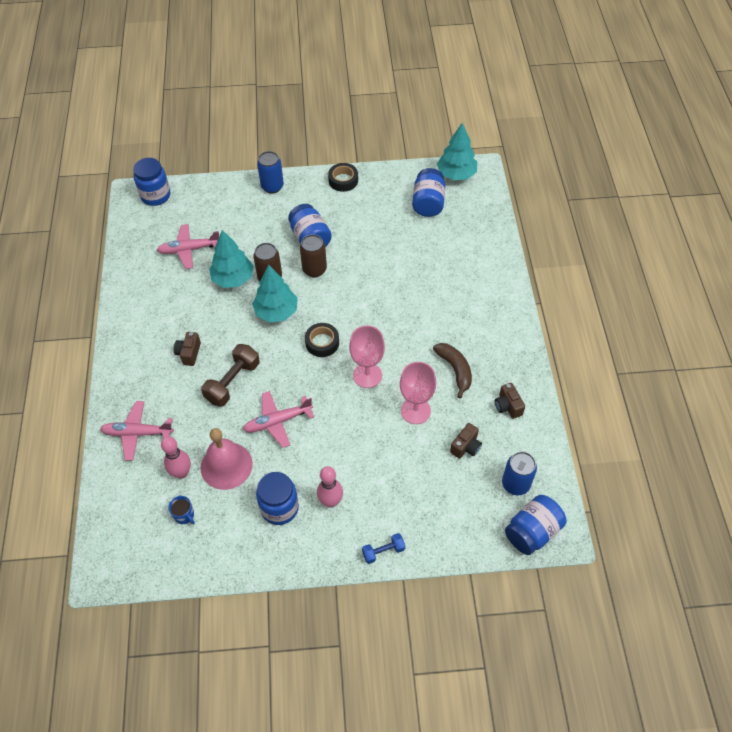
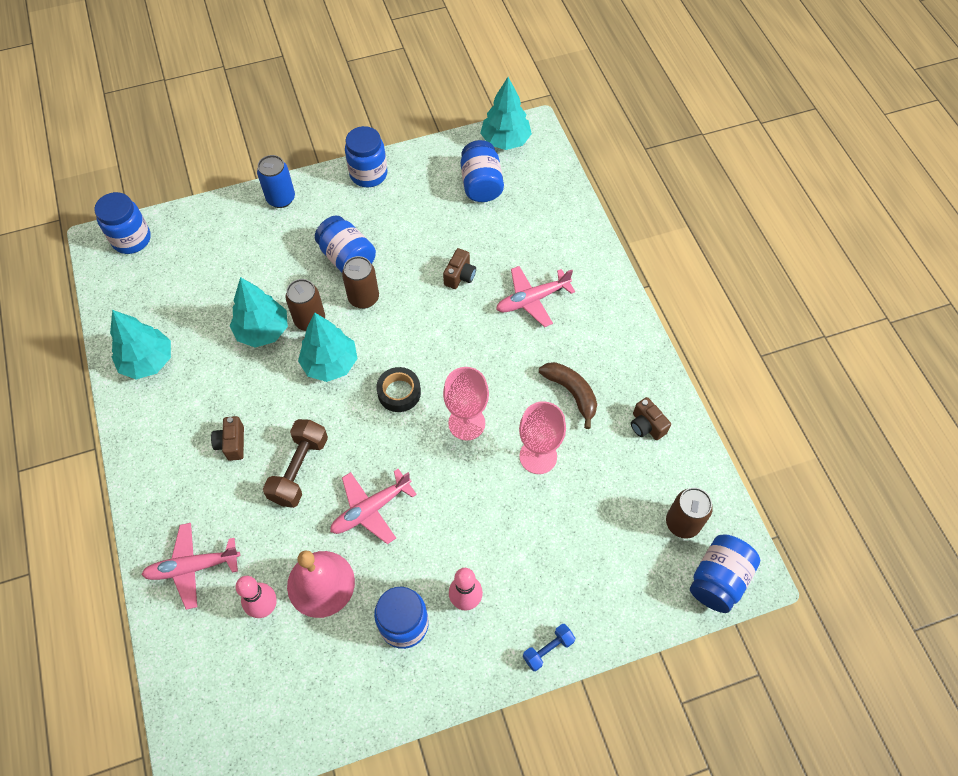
camera: 15 degrees left, 5 degrees up
(144, 284) = (147, 361): none -> turquoise tree
(184, 515) = (284, 664): blue mug -> none
(189, 250) = (195, 303): pink plane -> pink plane (532, 299)
(343, 180) = (368, 174): black tape -> blue jar
(466, 447) = (611, 489): brown camera -> brown camera (460, 276)
(515, 484) = (682, 523): blue can -> brown can

